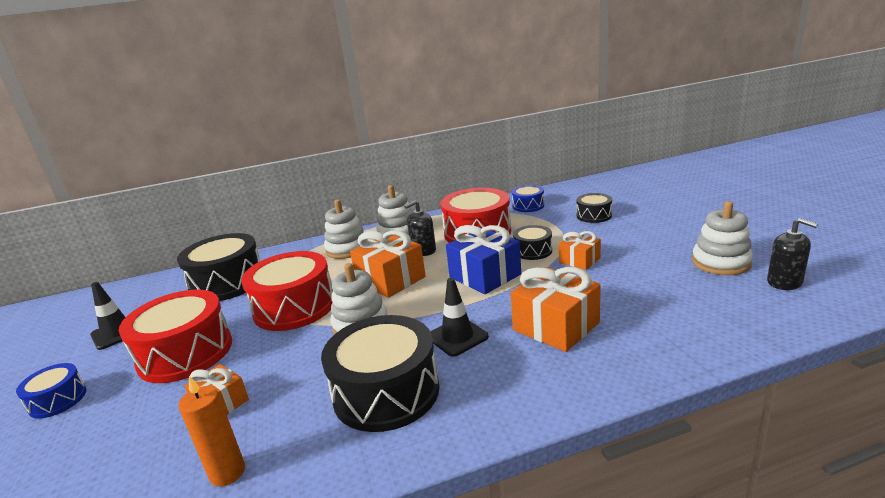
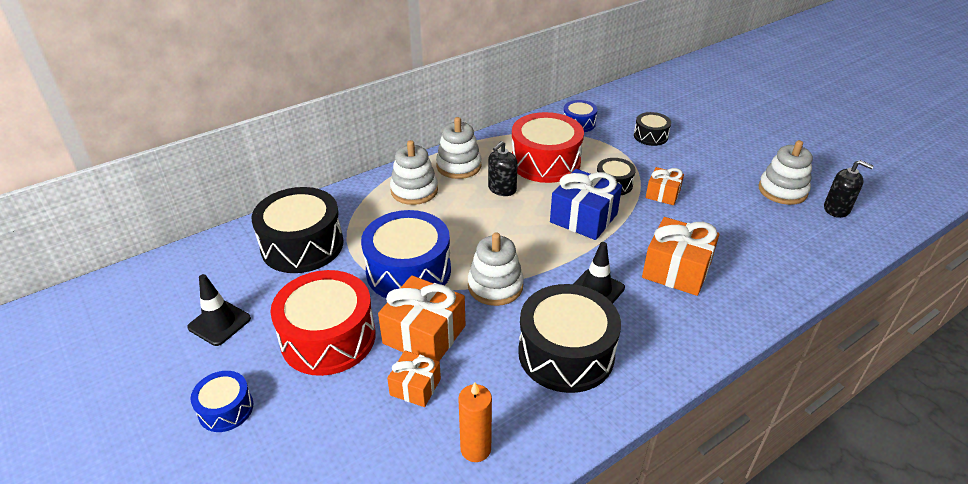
camera: 20 degrees left, 15 degrees up
(294, 307) = (408, 271): red drum -> blue drum
(391, 280) = (490, 229): orange gift -> orange gift (424, 334)

